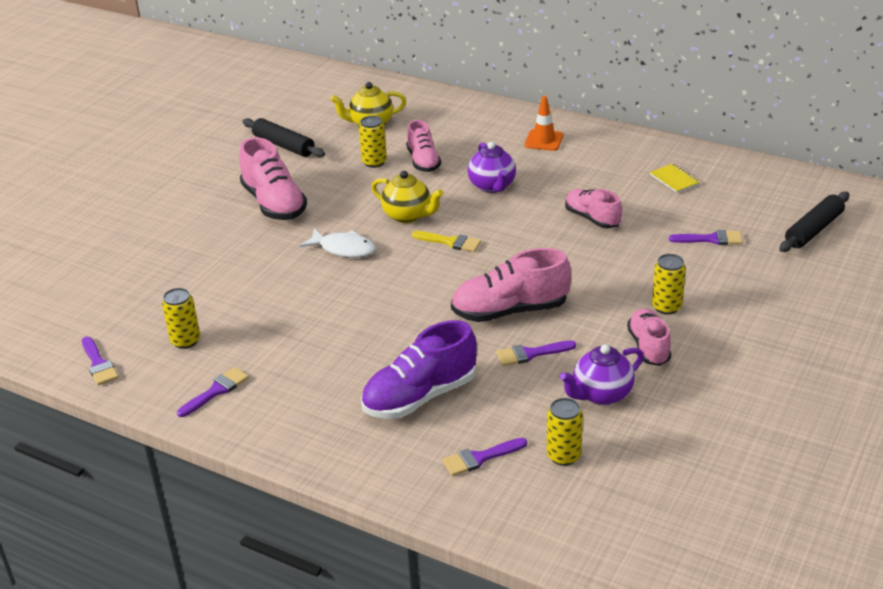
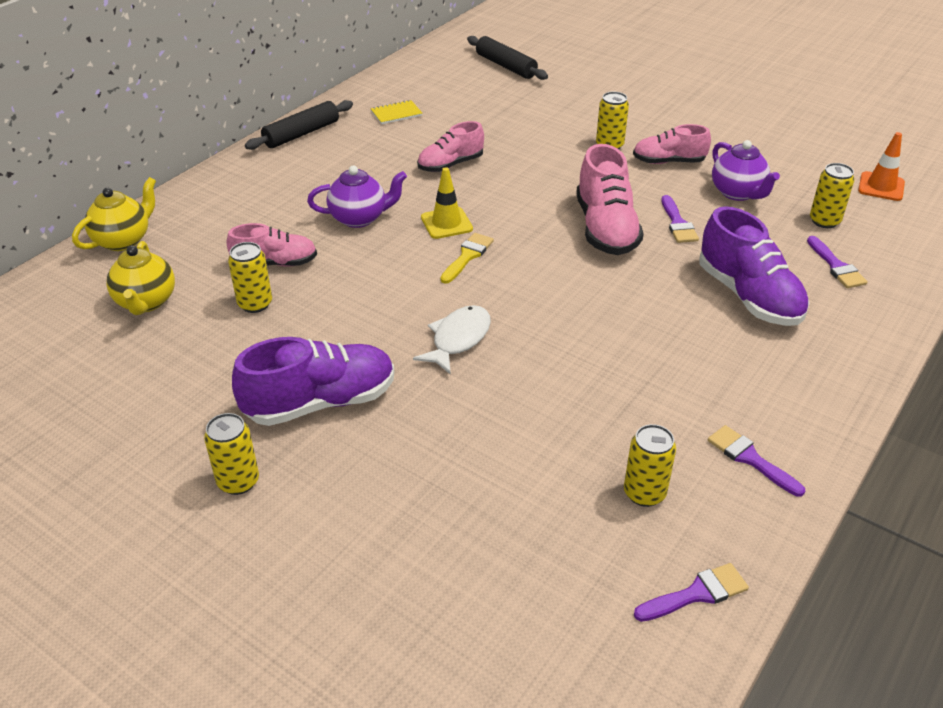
camera: 85 degrees left, 5 degrees up
(205, 188) = (238, 481): none -> yellow can
(274, 203) = (320, 402): pink shoe -> purple shoe
(283, 145) = (155, 391): black rolling pin -> black rolling pin (301, 134)
(408, 216) = (399, 283): yellow teapot -> yellow teapot (123, 240)
(496, 227) = (446, 223): none -> yellow traffic cone
(543, 140) = (276, 176): orange traffic cone -> orange traffic cone (881, 187)
(711, 239) = (506, 111): purple brush -> none

